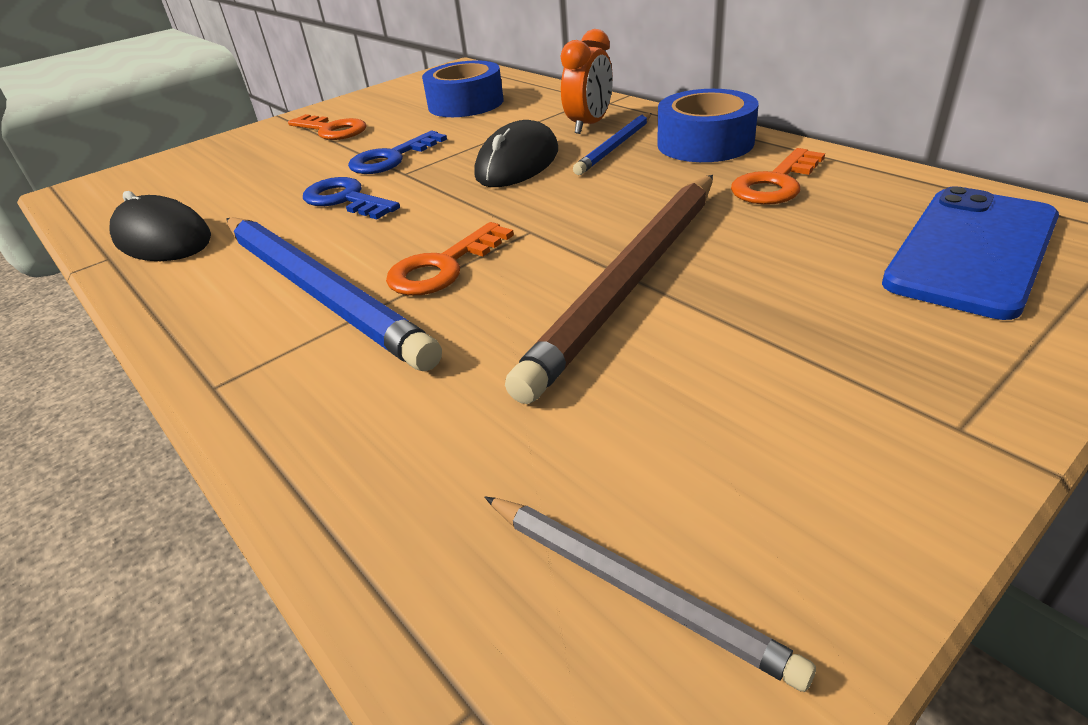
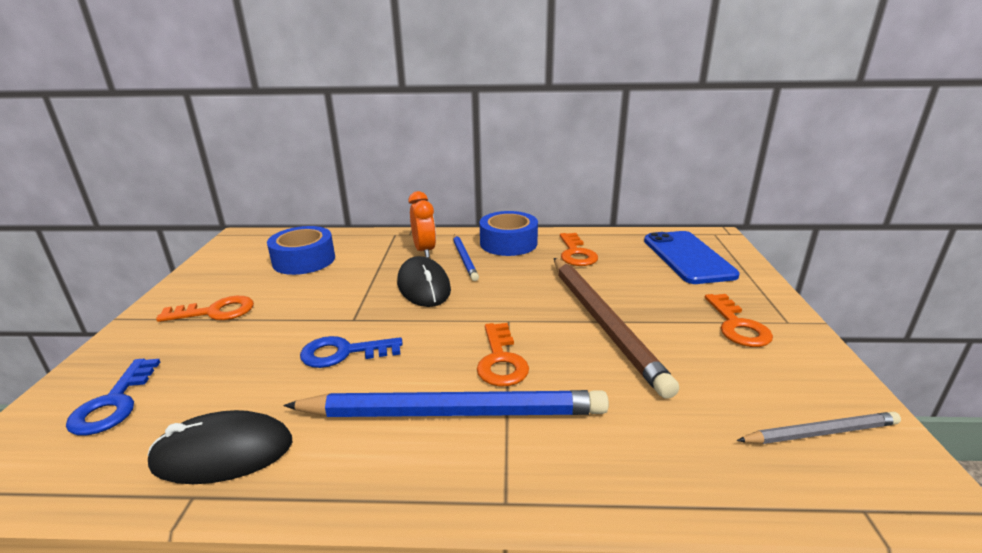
camera: 50 degrees left, 10 degrees down
(391, 158) = (321, 314): blue key -> blue key (114, 403)
(834, 382) = (737, 326): none -> orange key

